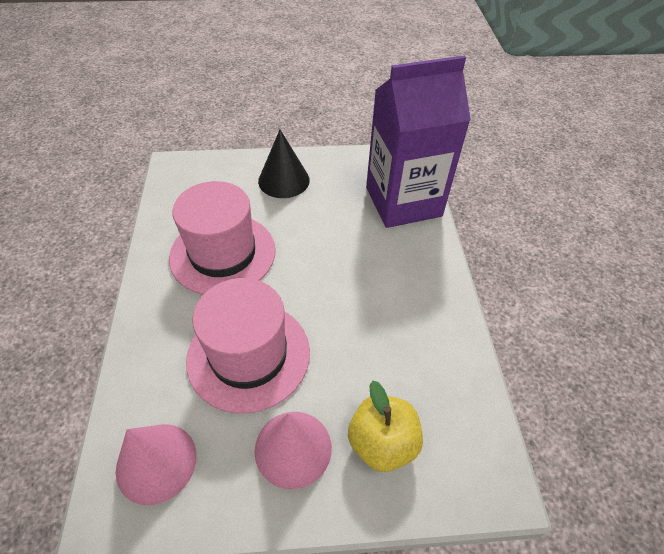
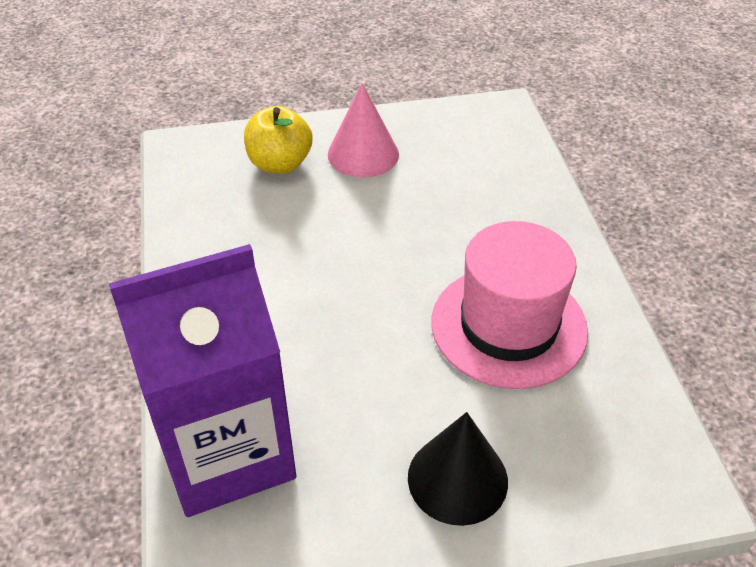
camera: 175 degrees right, 5 degrees down
(156, 462) = (482, 137): pink cone -> none
(248, 355) = (428, 216): pink hat -> none

